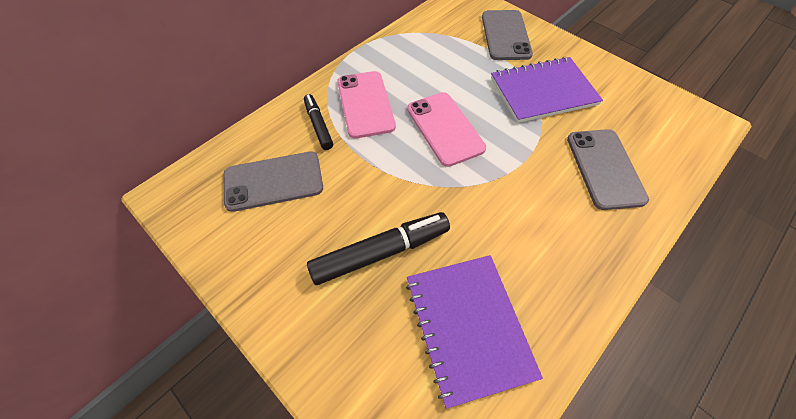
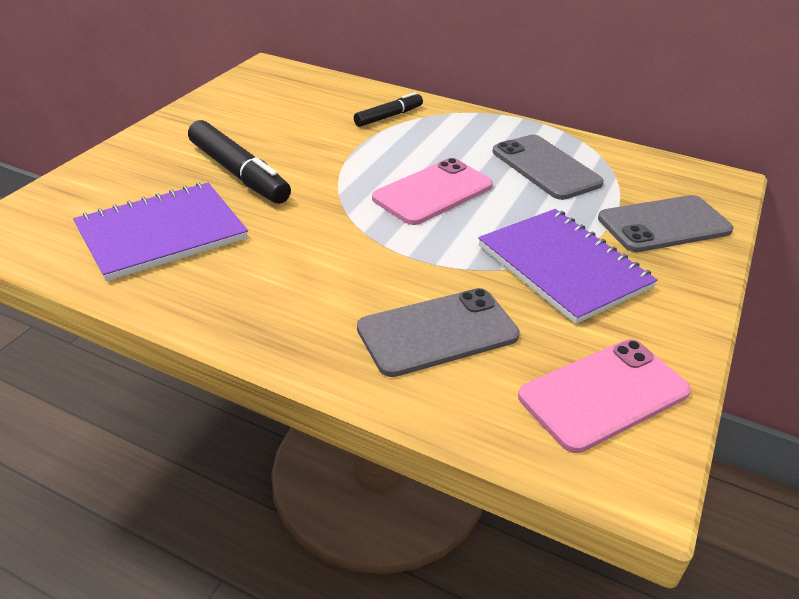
camera: 70 degrees right, 20 degrees down
(273, 181) = (303, 107): grey phone -> grey phone (546, 167)
(365, 104) = (438, 137): pink phone -> pink phone (604, 394)

